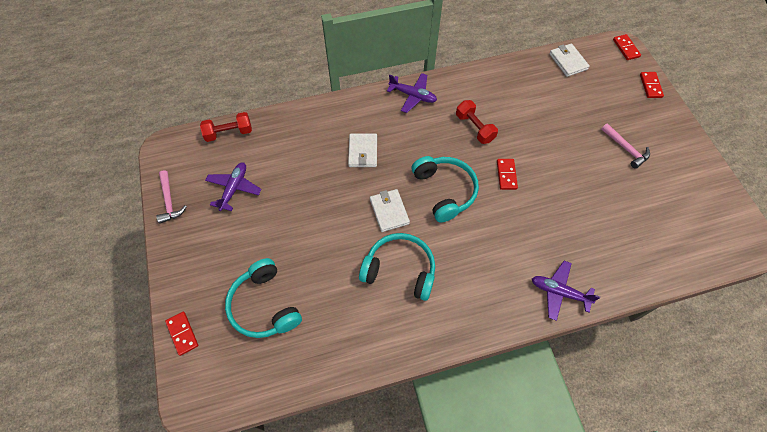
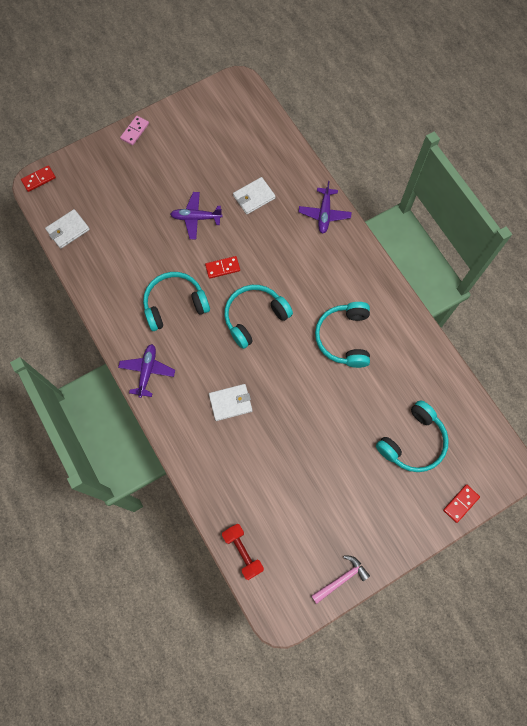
camera: 105 degrees left, 10 degrees up
(234, 188) = (308, 517): purple plane -> purple plane (196, 218)
(389, 211) = (290, 361): white wallet -> white wallet (254, 197)
(474, 128) = (175, 304): red dumbbell -> turquoise headphones
(625, 149) = (167, 174): pink hammer -> none
(650, 86) = (86, 156): red domino -> none
(681, 130) = (135, 131): none -> pink domino

